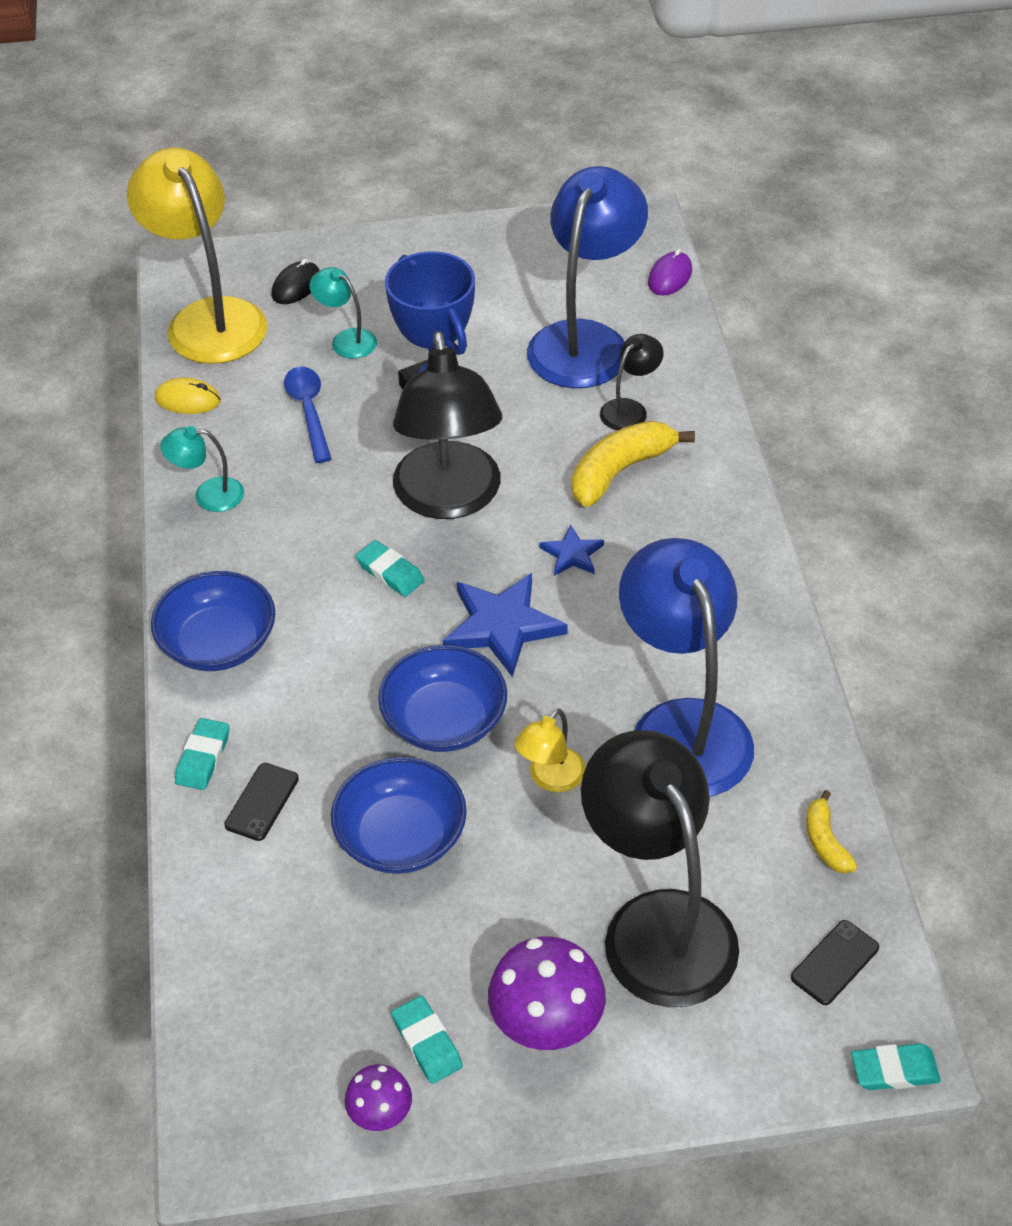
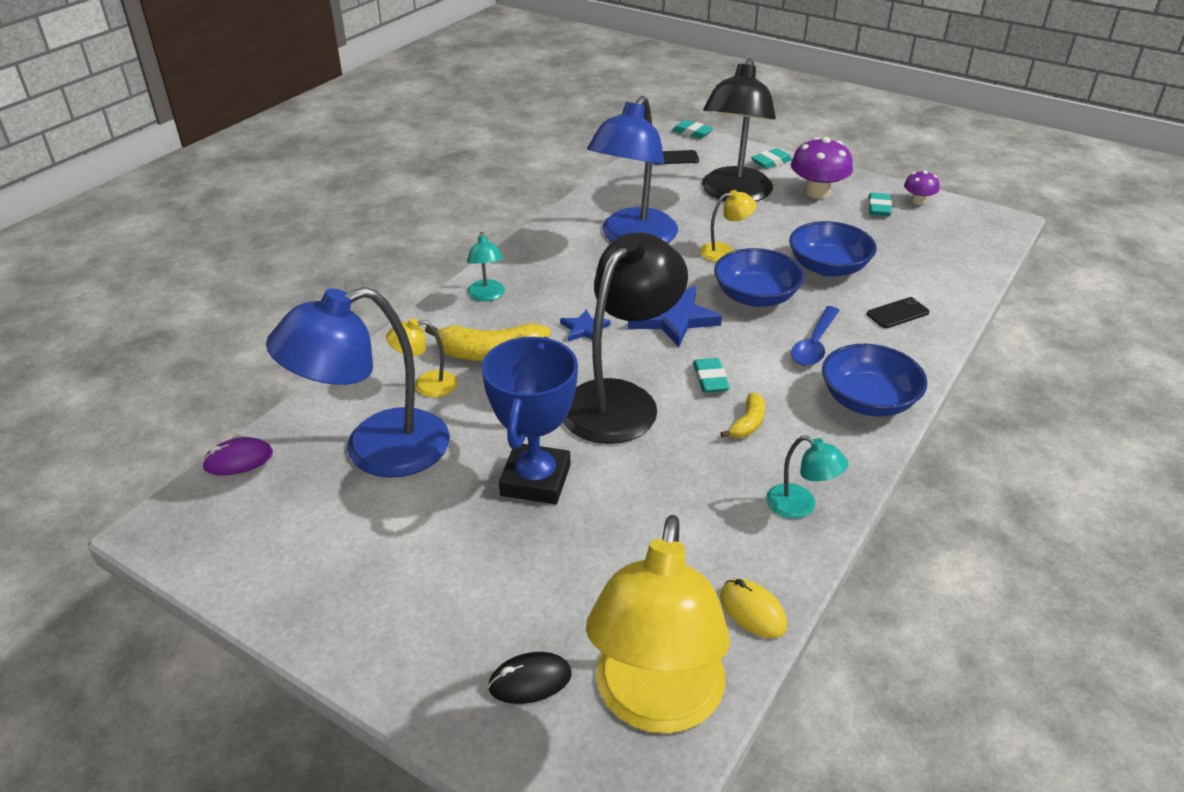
camera: 140 degrees left, 10 degrees down
(203, 758) = (921, 348): turquoise eraser -> turquoise eraser (771, 162)
(309, 411) = (653, 528): blue spoon -> blue spoon (814, 344)
(346, 339) = (550, 579): turquoise lamp -> turquoise lamp (487, 296)
(629, 409) = (426, 385): black lamp -> yellow lamp
(825, 841) = (626, 182): yellow banana -> yellow banana (747, 423)

